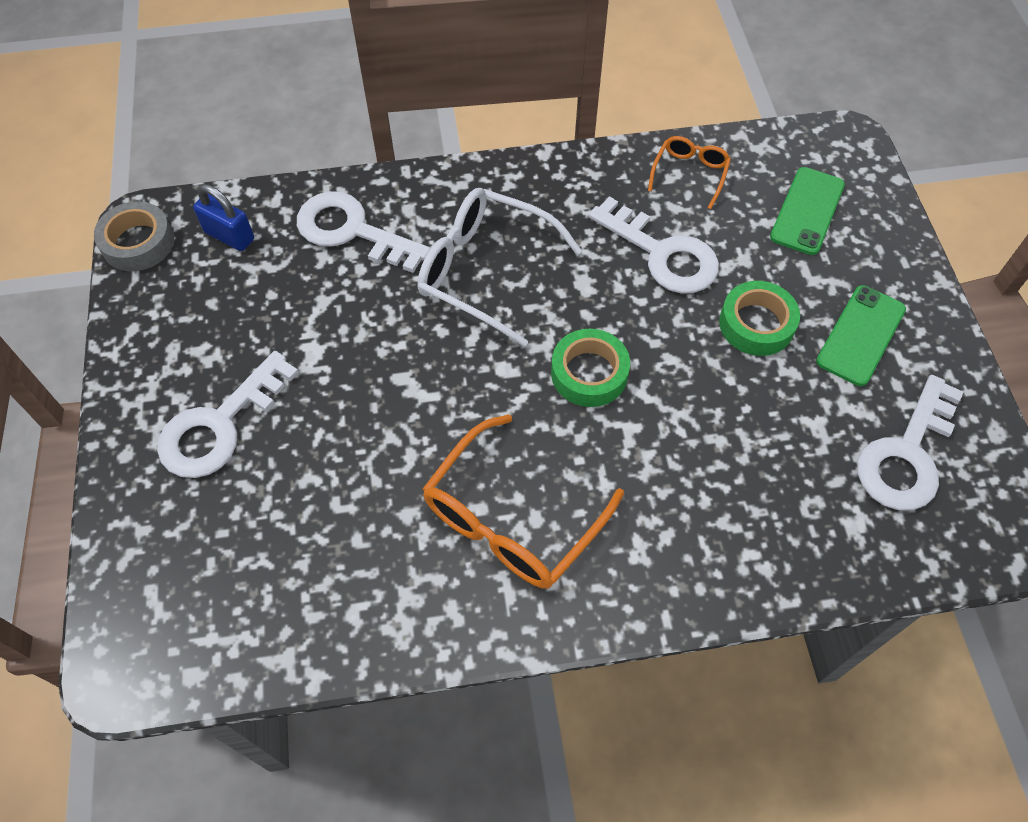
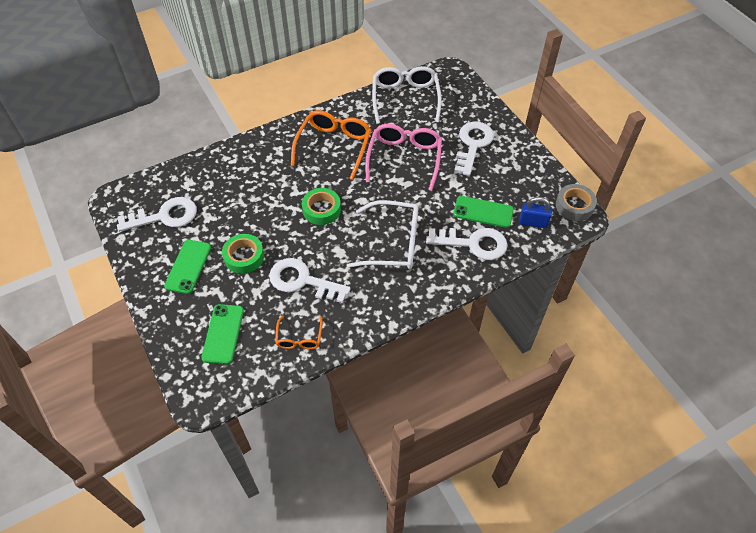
camera: 160 degrees right, 5 degrees down
(285, 610) = (405, 98): none -> white glasses
(299, 279) = (483, 212): none -> green phone
(378, 436) = (404, 159): none -> pink glasses
(906, 455) = (165, 216): white key -> white key turned 60 degrees clockwise

